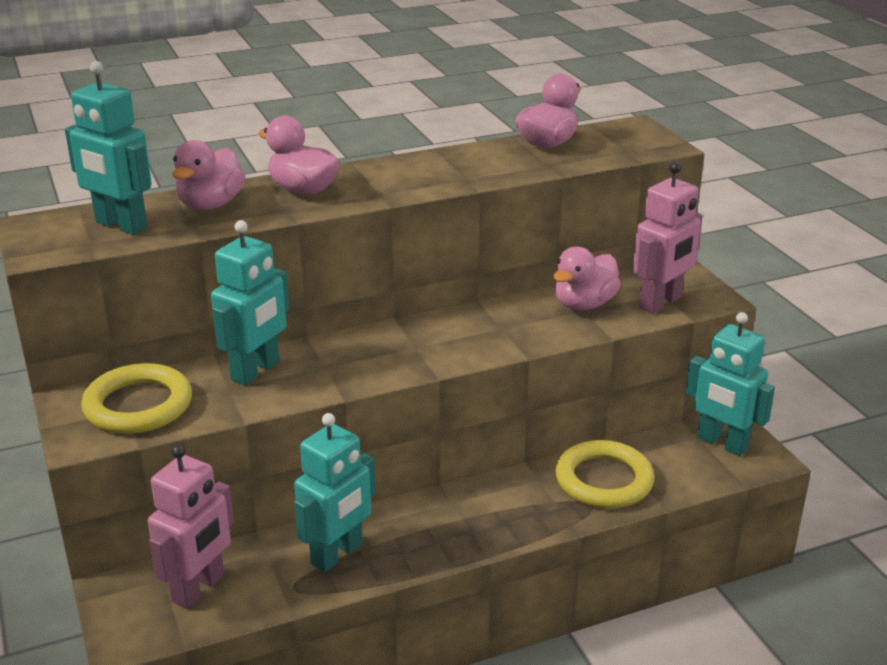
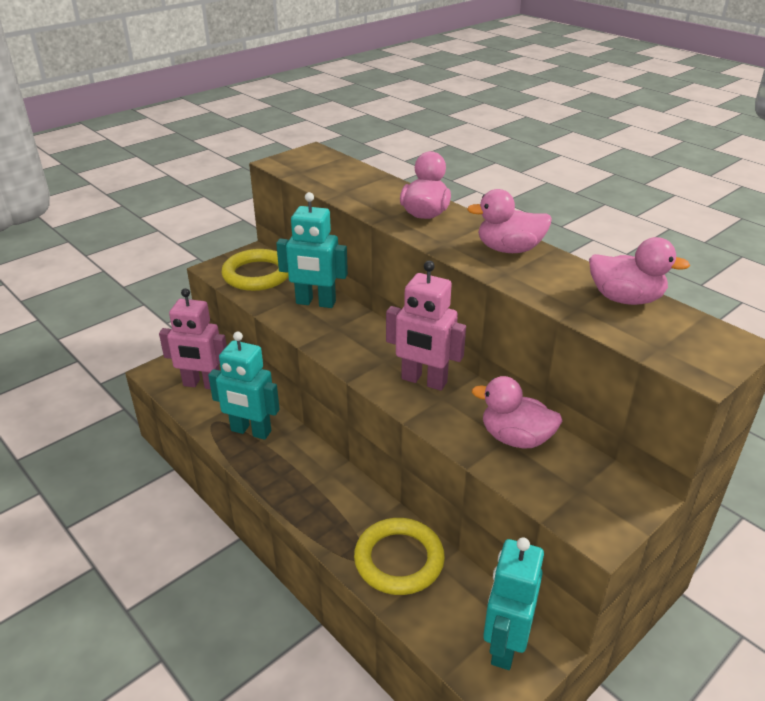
camera: 70 degrees right, 5 degrees up
(121, 225) = (327, 173): turquoise robot -> none
(211, 205) = (376, 190): pink duck -> pink duck (509, 249)
(660, 303) = (558, 491): pink robot -> pink robot (424, 381)

